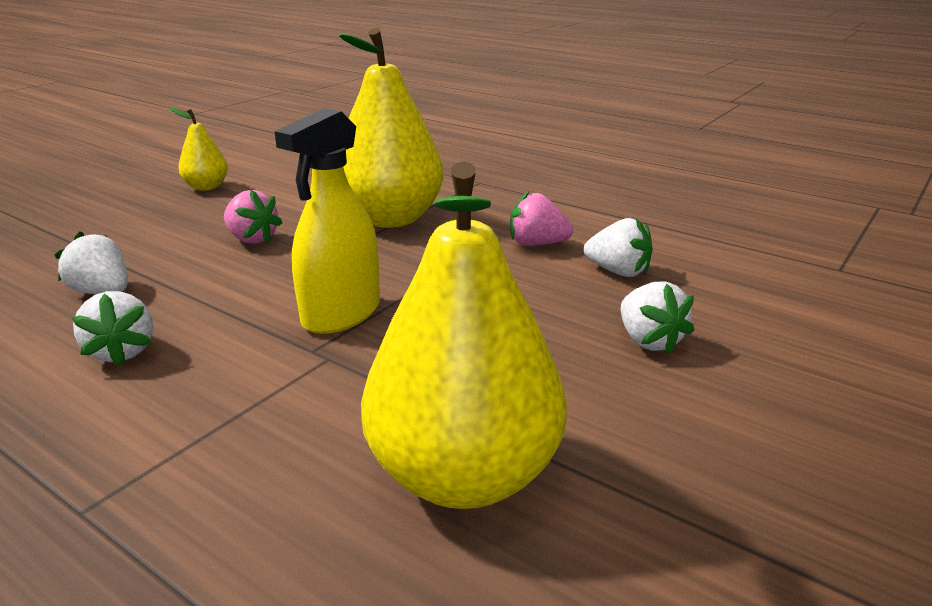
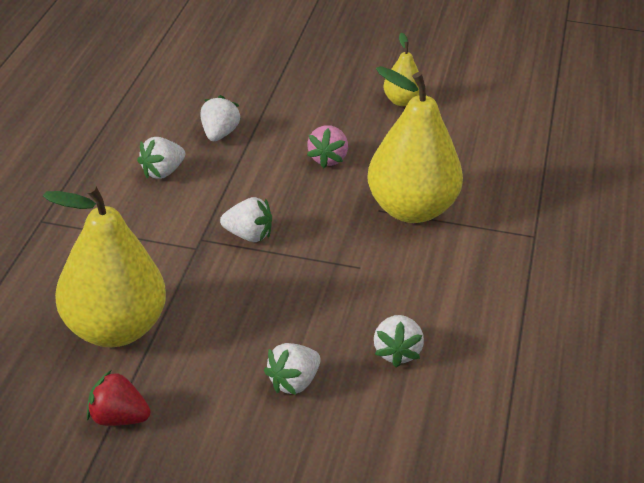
camera: 65 degrees right, 10 degrees up
(341, 314) = (248, 235): yellow spray bottle -> white strawberry
(537, 244) = (419, 299): pink strawberry -> none
(691, 514) = (118, 418): none -> red strawberry

